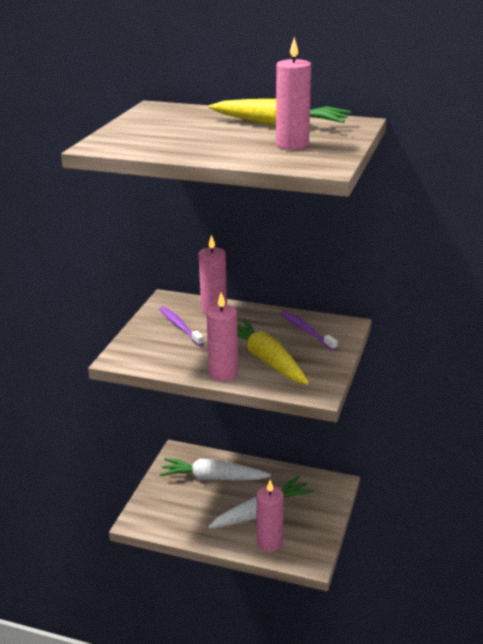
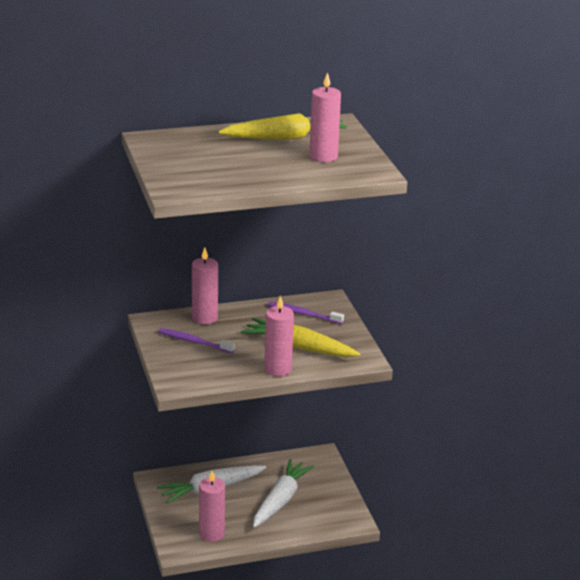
camera: 35 degrees left, 0 degrees up
(269, 543) = (309, 521): pink candle -> pink candle (212, 534)

